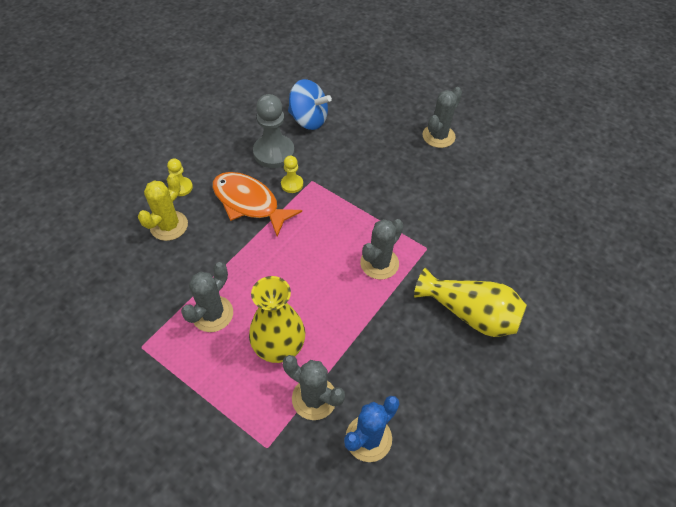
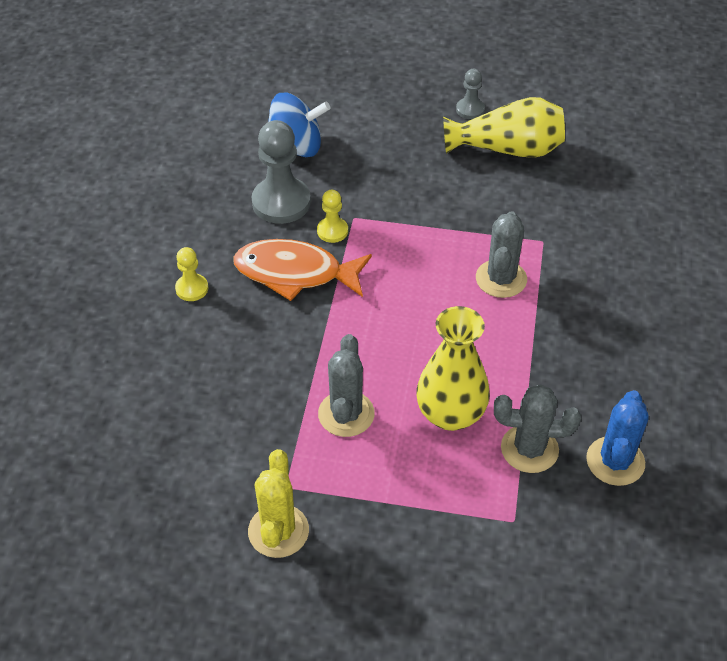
camera: 25 degrees left, 5 degrees down
(169, 226) = (212, 339): yellow cactus -> yellow cactus (278, 531)
(438, 136) = (470, 110): grey cactus -> grey pawn
(470, 313) = (636, 291): yellow vase -> yellow vase (507, 149)

